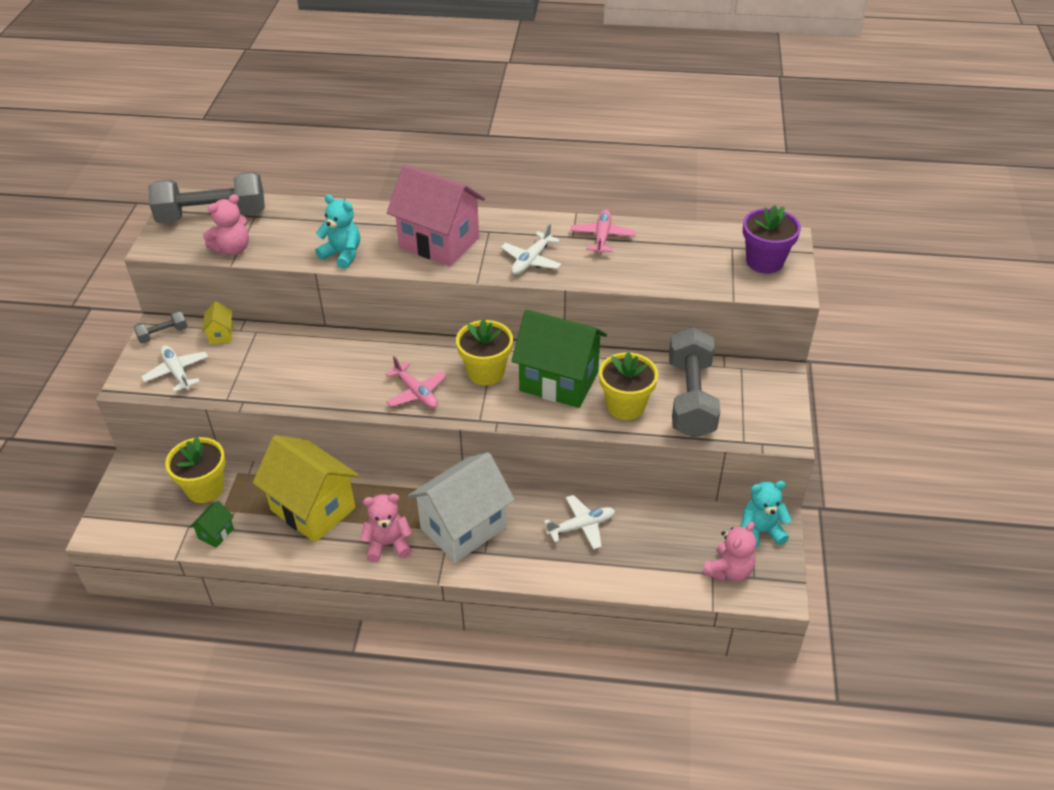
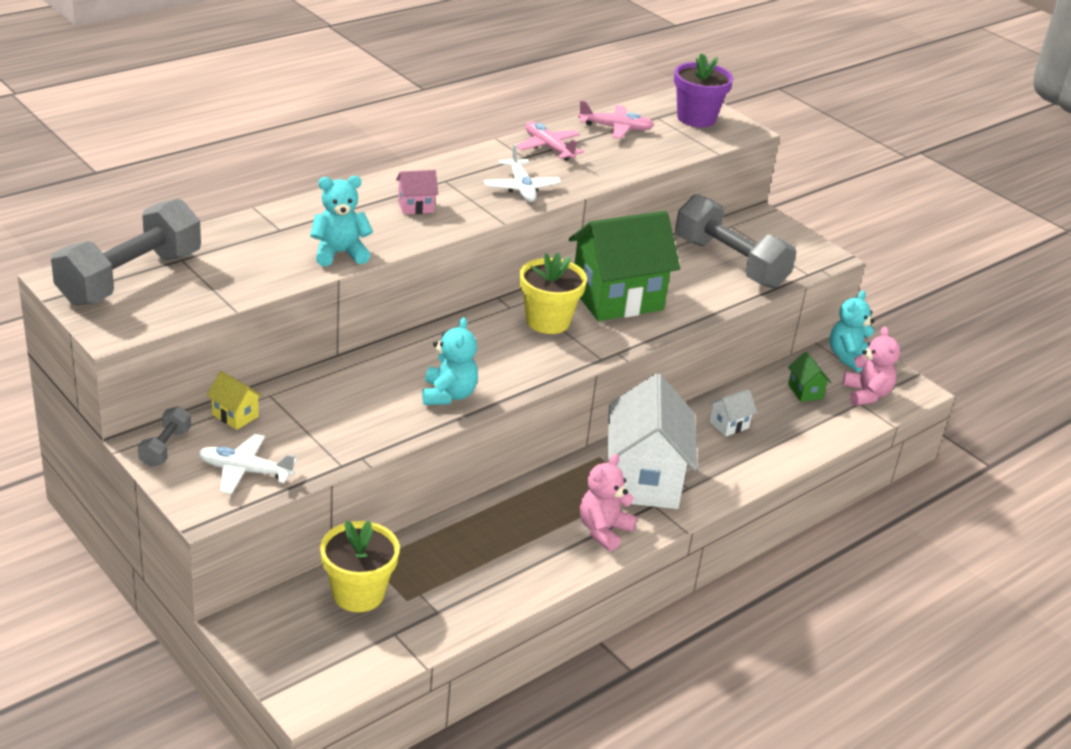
camera: 50 degrees left, 10 degrees down
(216, 533) = (433, 622): green house -> green house (805, 392)
(232, 249) = (212, 297): pink teddy bear -> none
(313, 509) = (494, 545): yellow house -> none
(348, 389) = (448, 395): none -> turquoise teddy bear
(416, 393) = (515, 366): pink plane -> pink plane (616, 128)
(439, 242) = (416, 207): pink house -> pink house, size x0.41
(582, 526) = (729, 425): white plane -> white house
(625, 406) = (694, 291): yellow flower pot -> none

